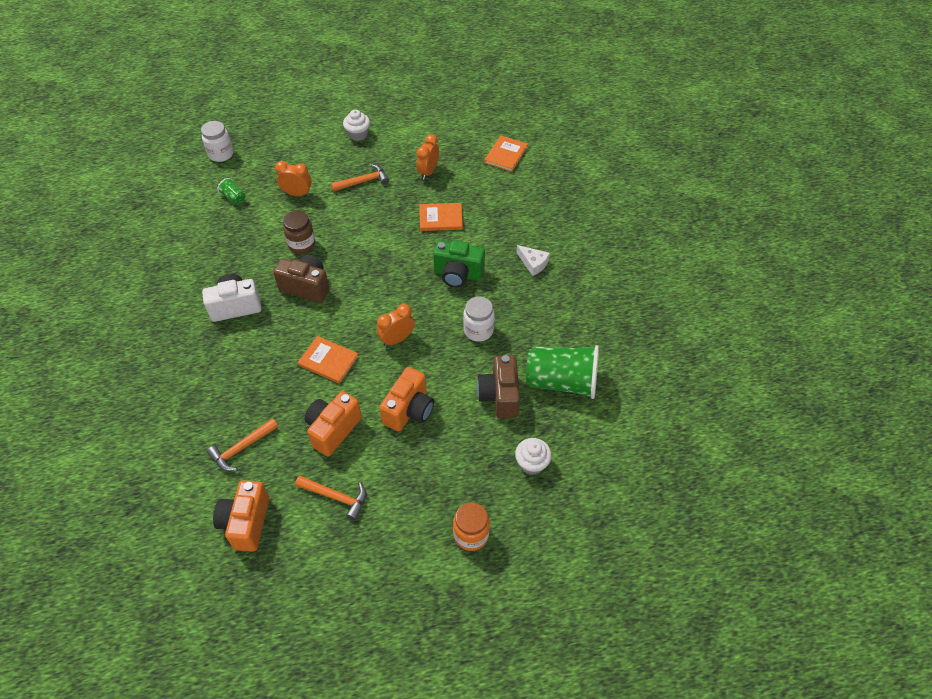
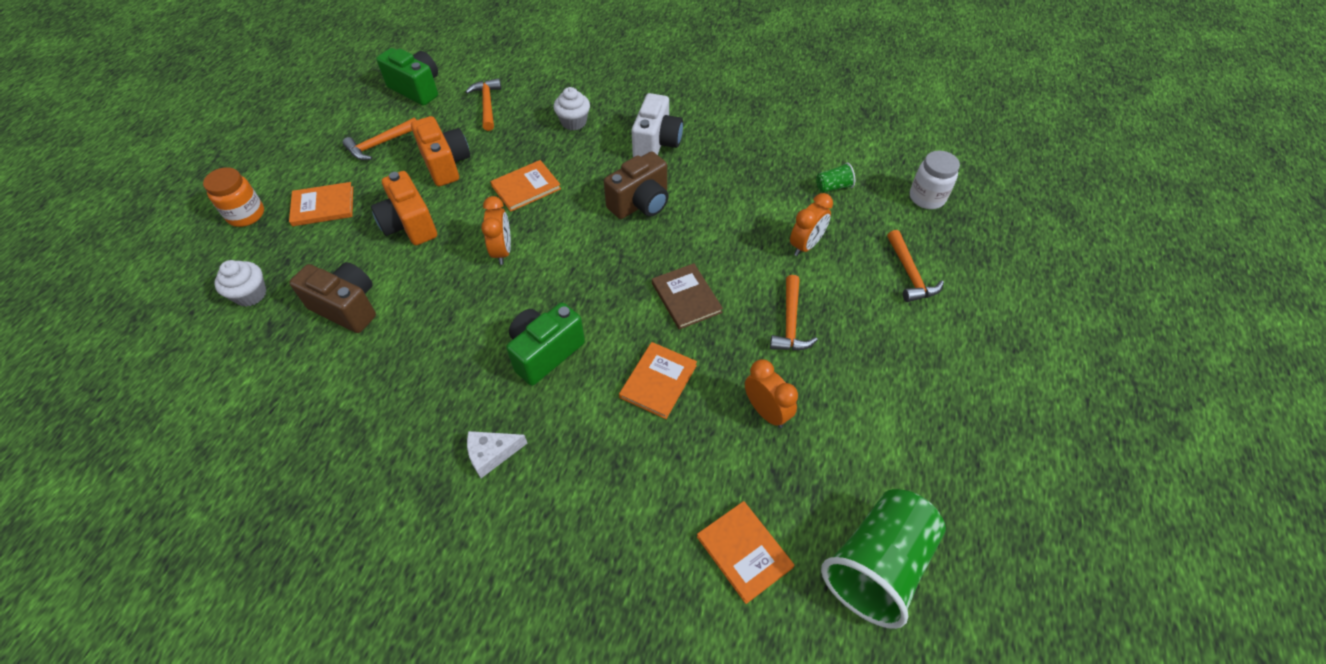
camera: 120 degrees right, 0 degrees up
(246, 523) = (417, 89): orange camera -> green camera
(294, 146) = (909, 274): none -> orange hammer
(302, 244) = (710, 221): brown jar -> none
(358, 134) = (903, 357): white cupcake -> white cupcake (573, 122)
(374, 230) = (686, 298): none -> brown book
(428, 484) = (323, 206): none -> orange book
(478, 330) = (445, 331): white jar -> none
(562, 382) = (301, 377): green cup -> green cup (877, 565)

